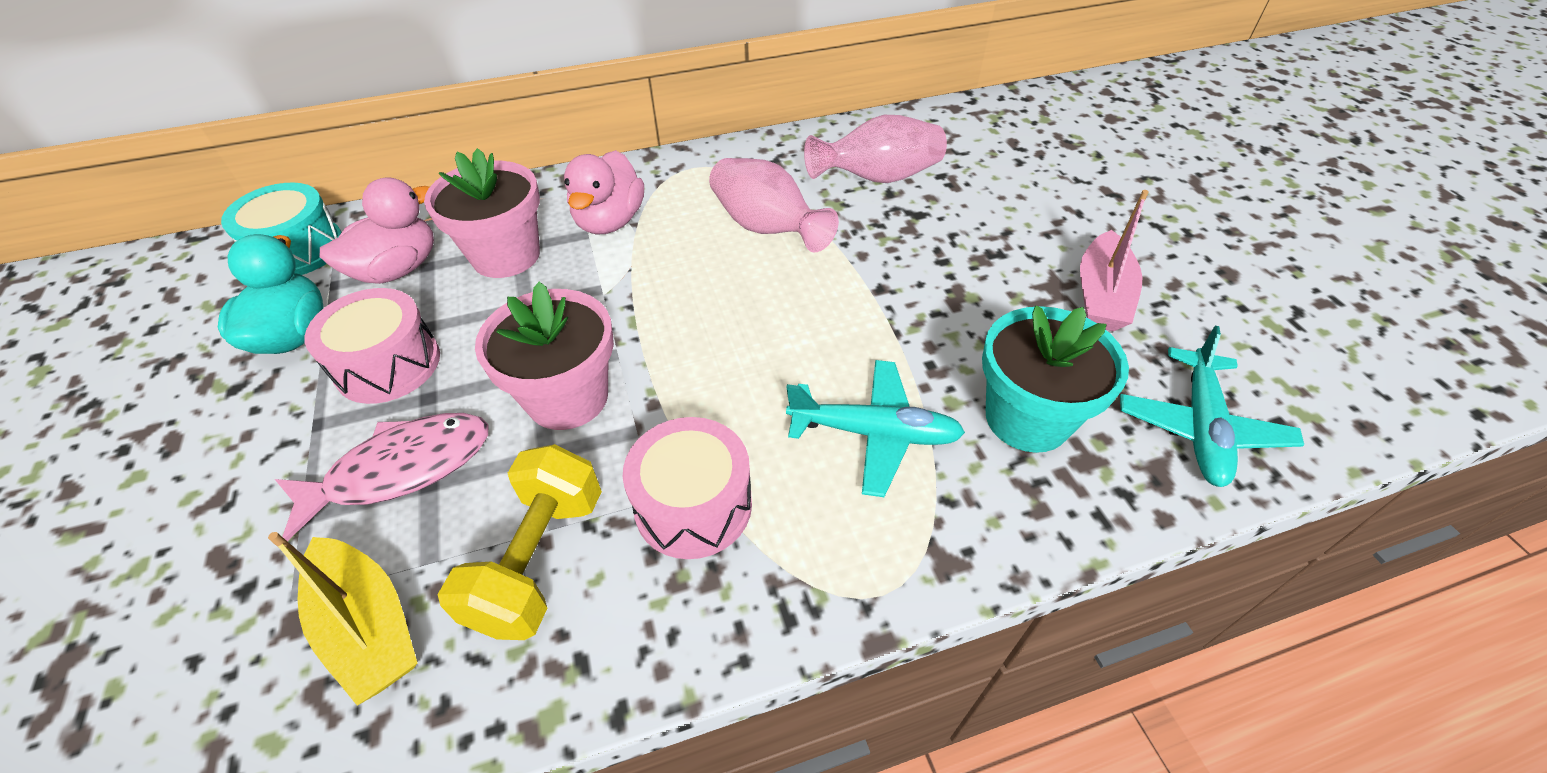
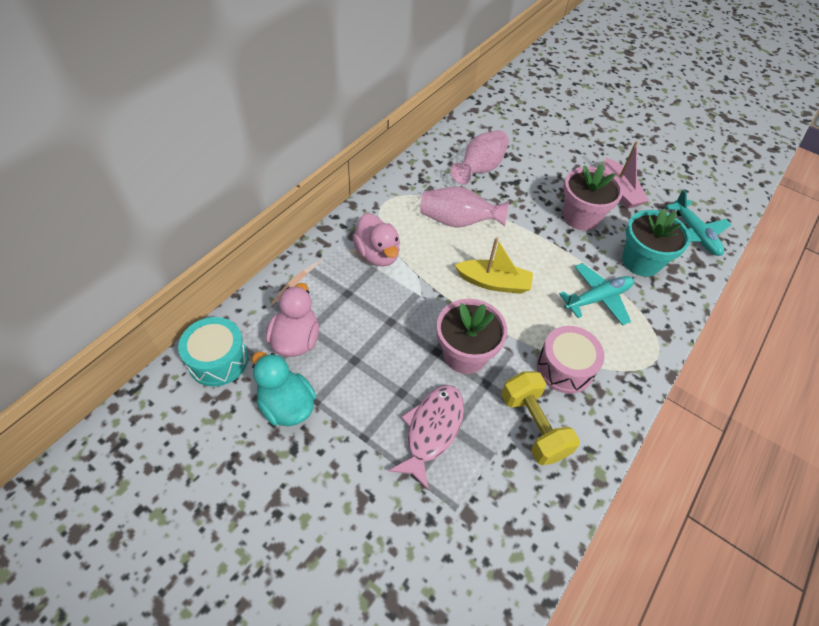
camera: 40 degrees left, 5 degrees up
(368, 627) = (500, 494): yellow boat -> yellow boat (494, 283)
(388, 364) = (360, 389): pink drum -> none
(506, 256) = (346, 301): pink flower pot -> pink flower pot (581, 217)

